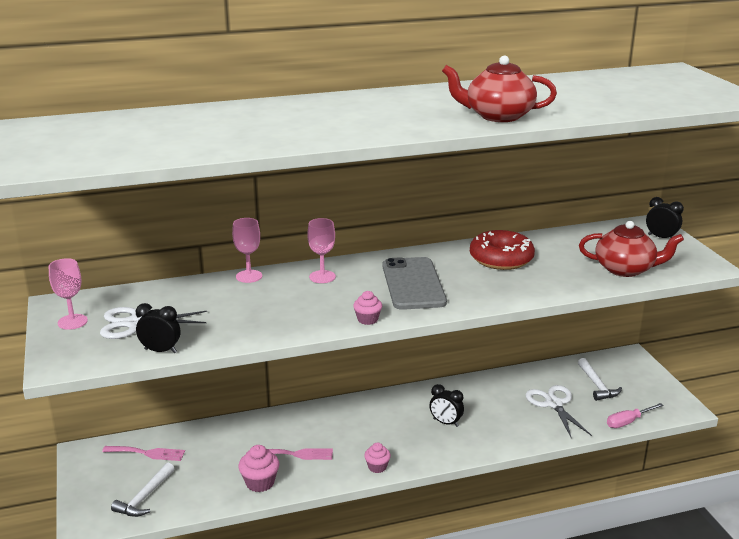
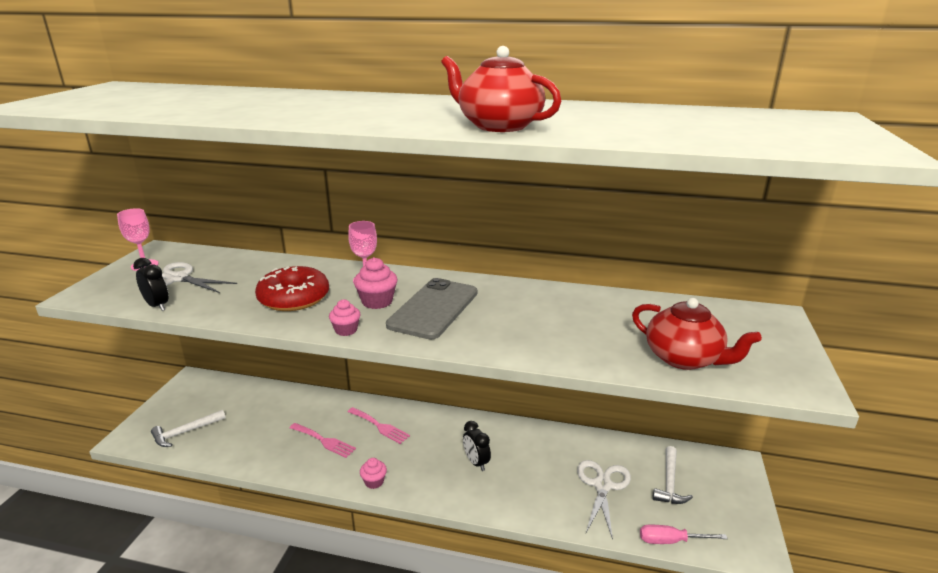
camera: 30 degrees right, 0 degrees up
(147, 453) = (227, 396): pink fork -> pink fork (380, 426)
(249, 276) = (312, 264): pink goblet -> none
(260, 482) = (271, 455): pink cupcake -> pink cupcake (377, 302)
(501, 259) = (552, 308): red donut -> red donut (294, 298)
(661, 238) = (773, 334): black clock -> none

